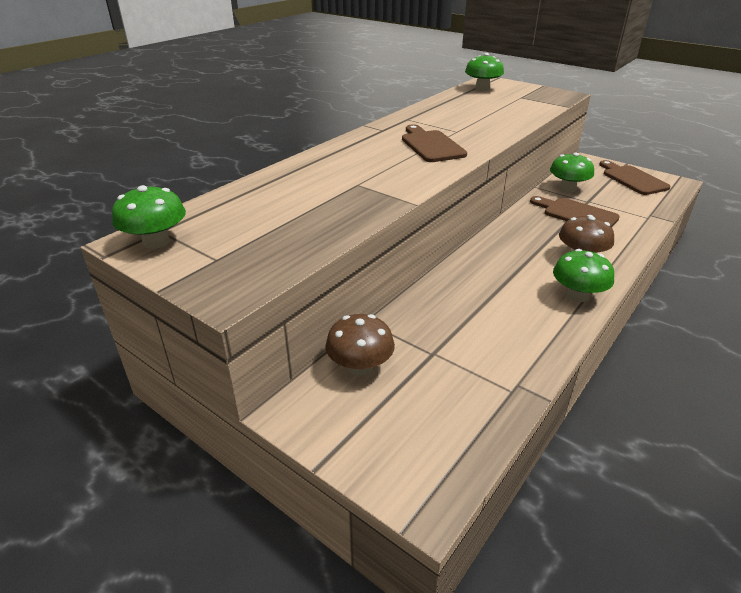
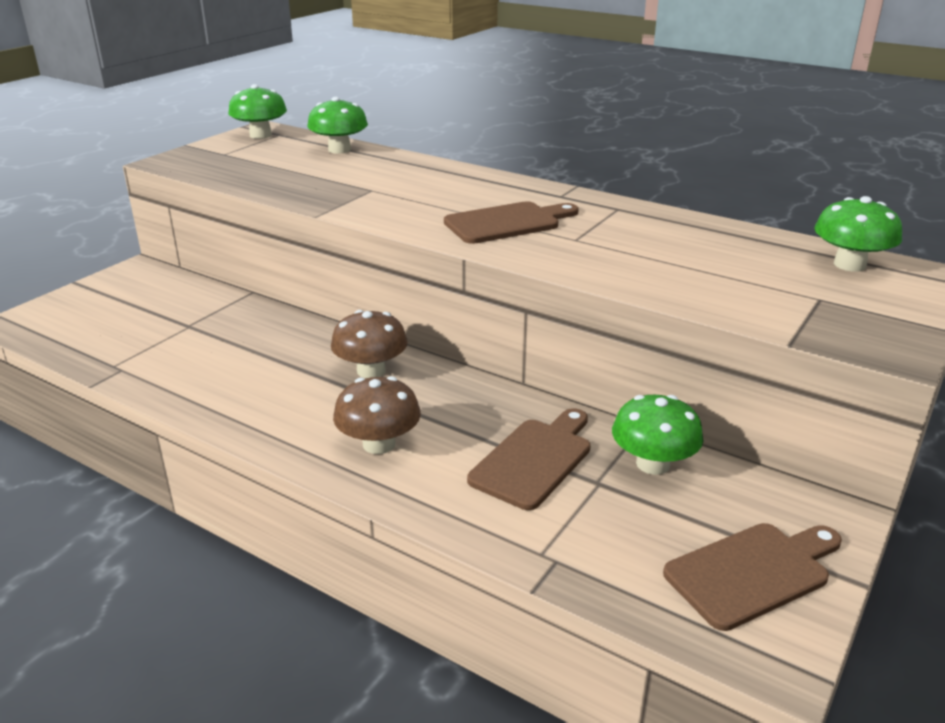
camera: 85 degrees right, 5 degrees down
(360, 366) = (183, 292): brown mushroom -> brown mushroom (371, 370)
(577, 295) = (274, 427): green mushroom -> green mushroom (339, 150)

